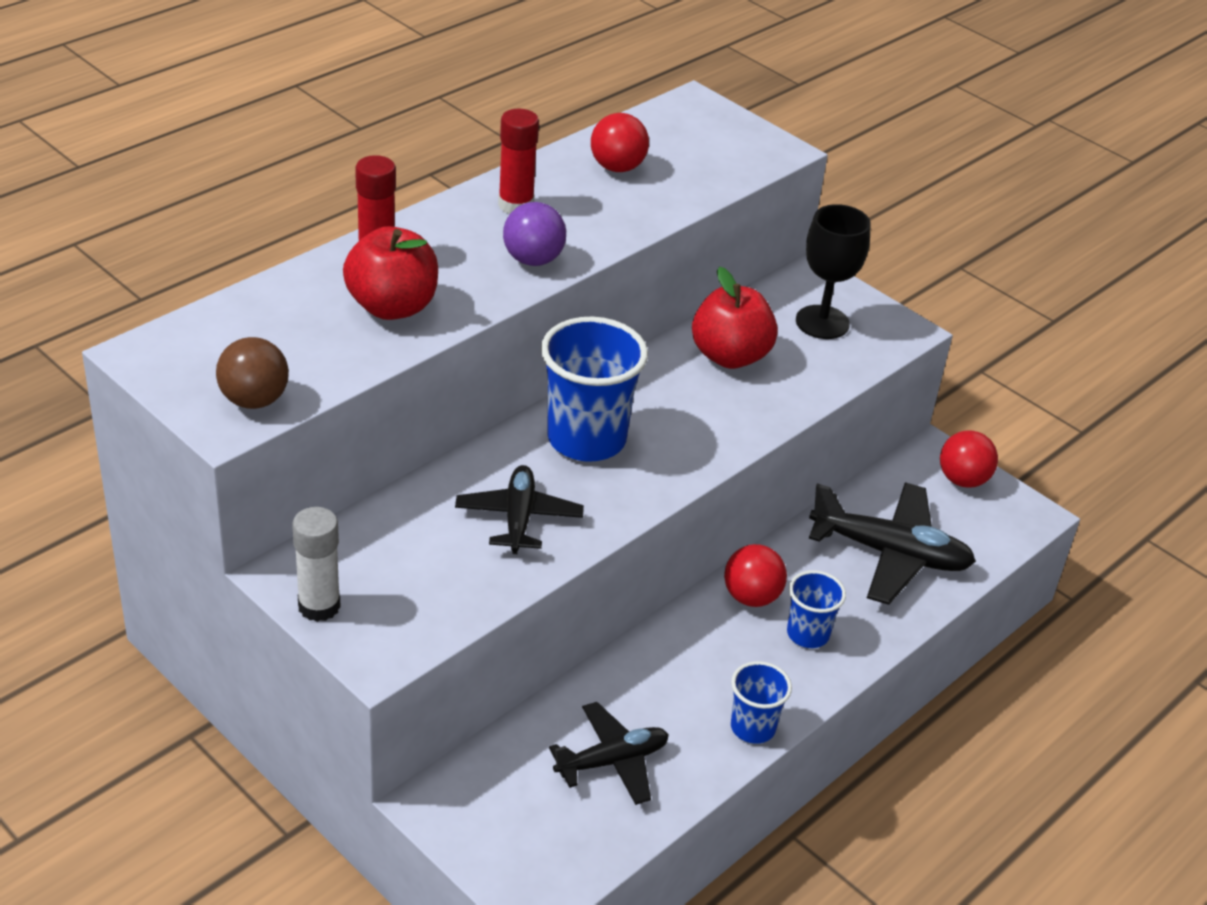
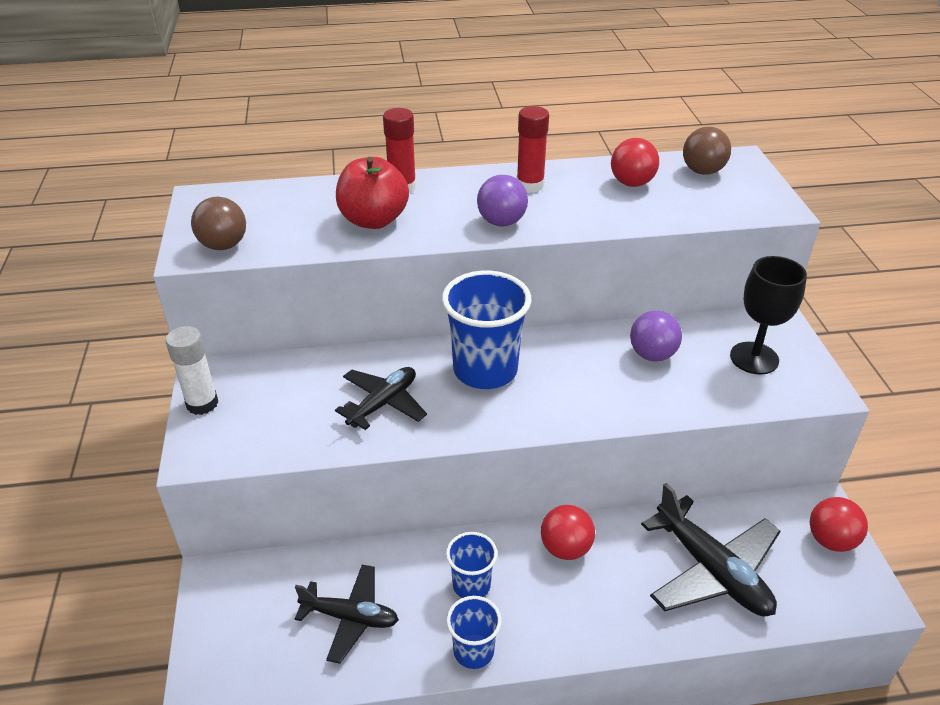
camera: 40 degrees right, 0 degrees up
(672, 130) = (702, 171): none -> brown ball
(730, 356) = (652, 355): red apple -> purple ball
(808, 634) = (584, 600): blue cup -> blue cup (471, 585)

